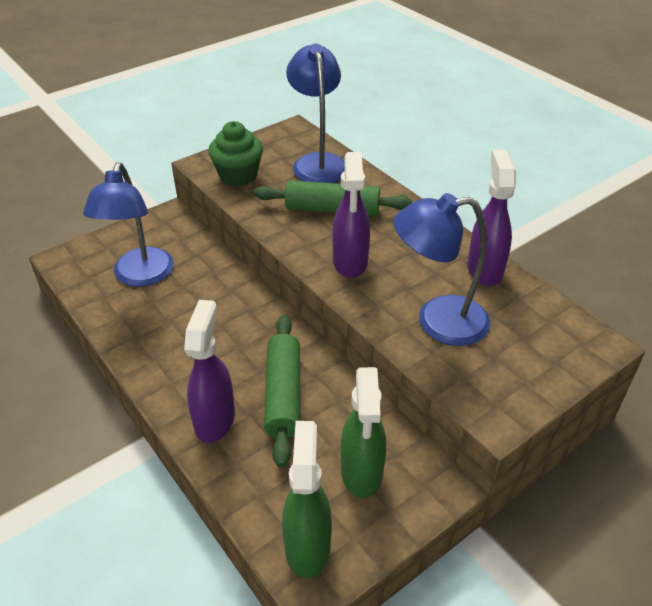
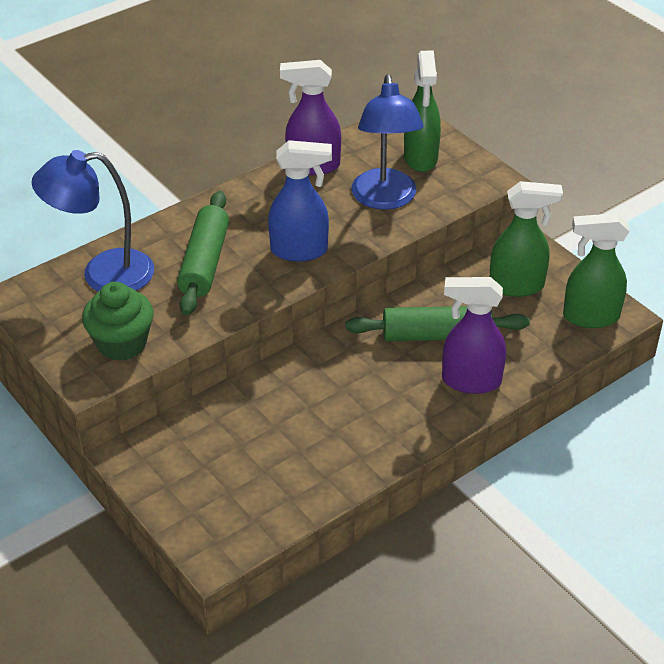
camera: 90 degrees left, 0 degrees up
(140, 276) = (255, 467): blue lamp -> none
(350, 262) = (300, 251): purple spray bottle -> blue spray bottle
(519, 352) = (420, 158): none -> green spray bottle

